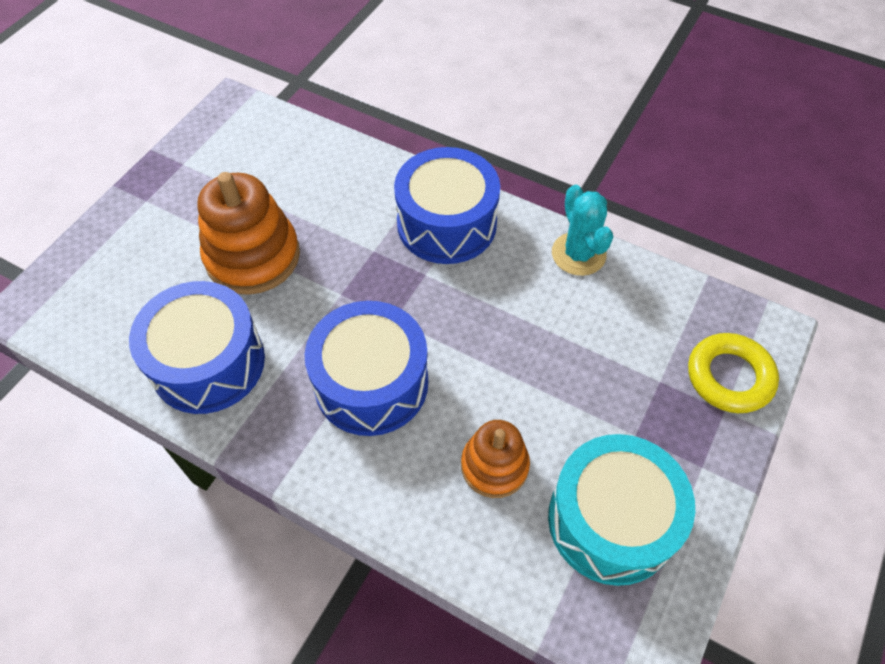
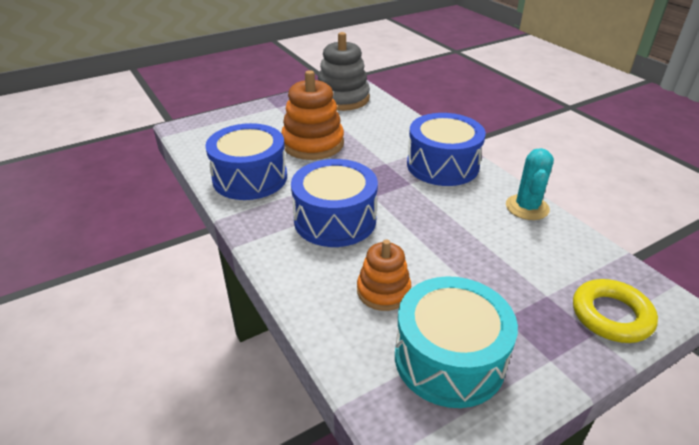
camera: 30 degrees right, 20 degrees down
(235, 143) = (342, 99): none -> grey stacking toy

